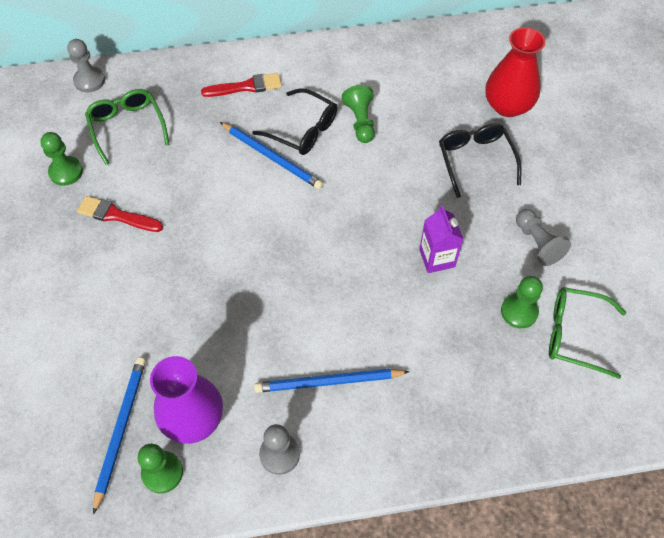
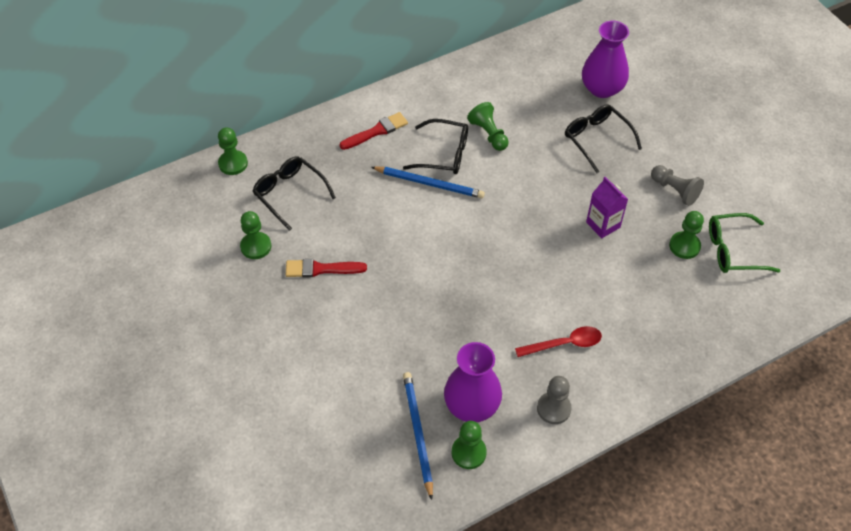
camera: 20 degrees left, 5 degrees down
(89, 80) = (233, 163): grey pawn -> green pawn
(127, 126) = (289, 193): green glasses -> black glasses
(328, 382) = (564, 344): blue pencil -> red spoon
(507, 106) = (602, 88): red vase -> purple vase

